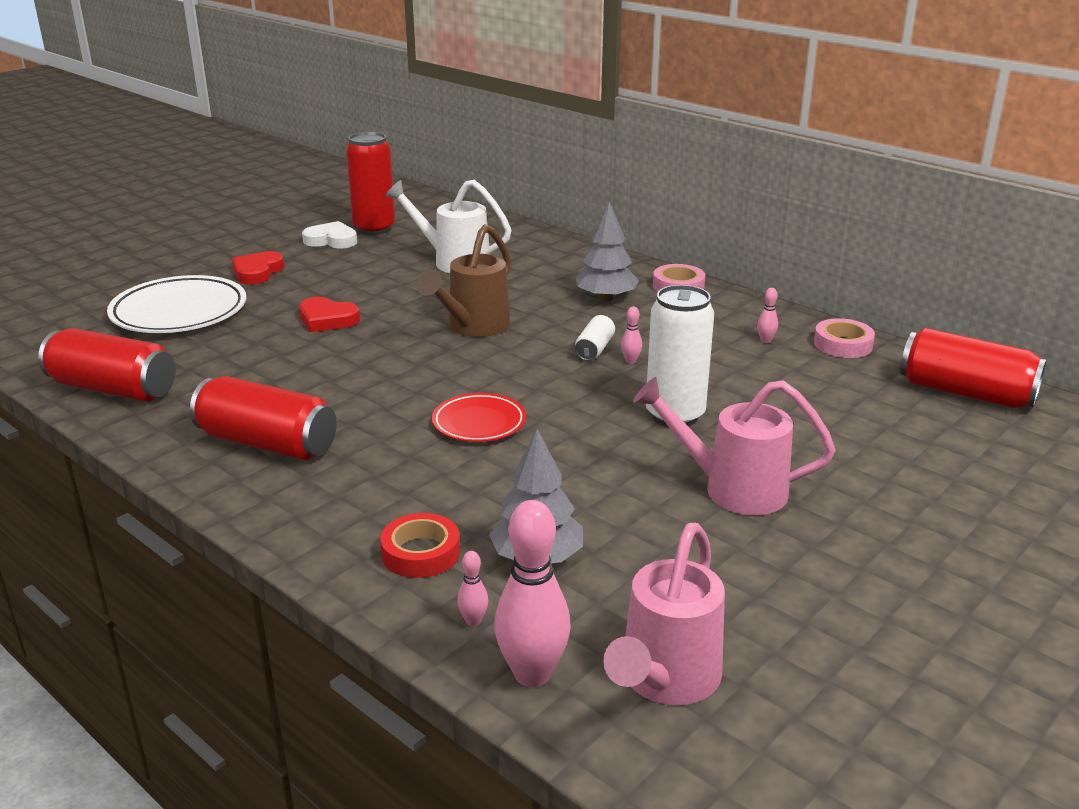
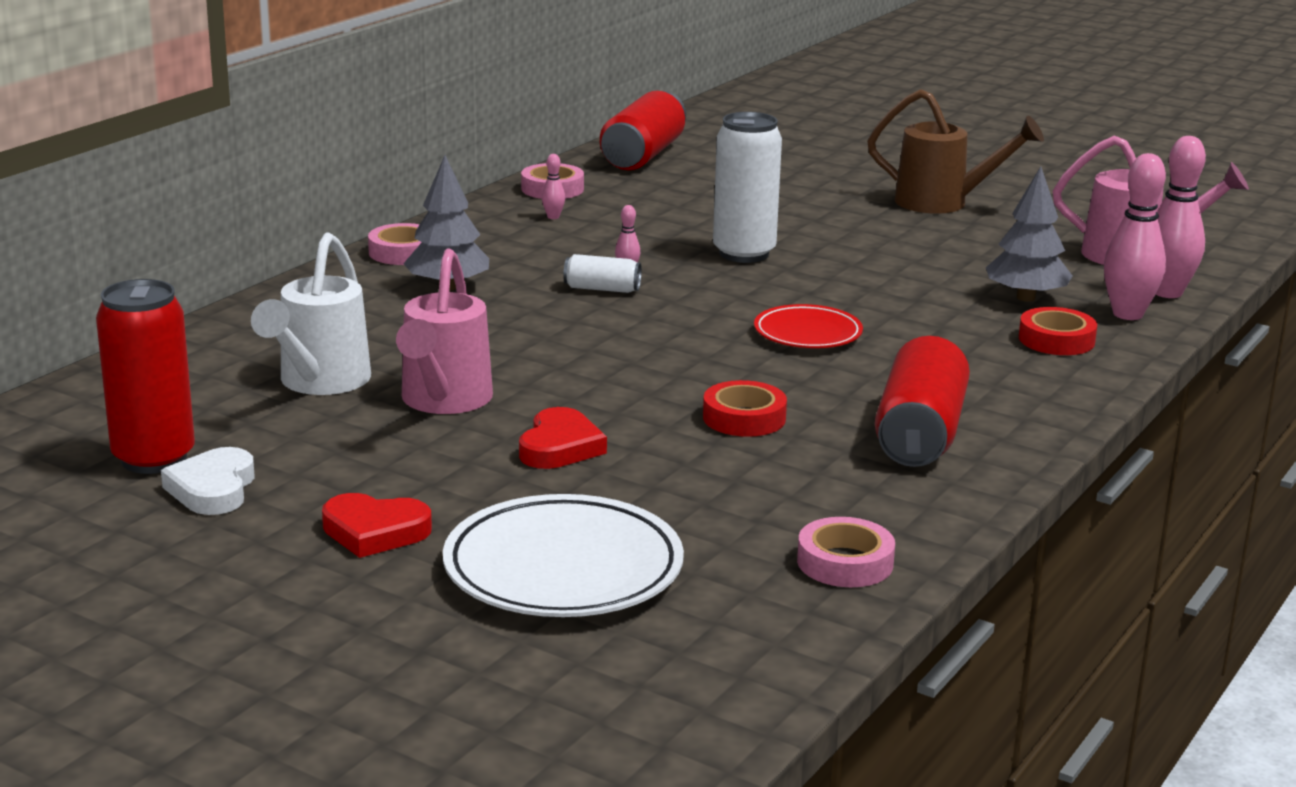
camera: 100 degrees left, 5 degrees down
(113, 389) = (845, 562): red can -> pink tape
(334, 379) = (744, 418): none -> red tape
(473, 327) = (560, 353): brown watering can -> brown watering can (943, 203)
(473, 621) = (1127, 314): pink bowling pin -> pink bowling pin, size x2.27
(732, 489) = (866, 235): pink watering can -> pink watering can (443, 401)

